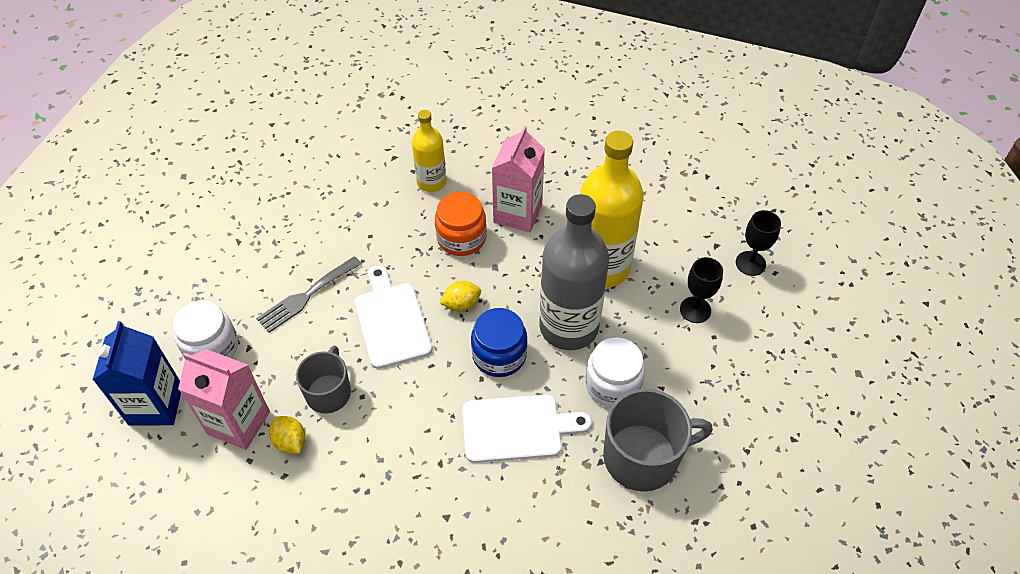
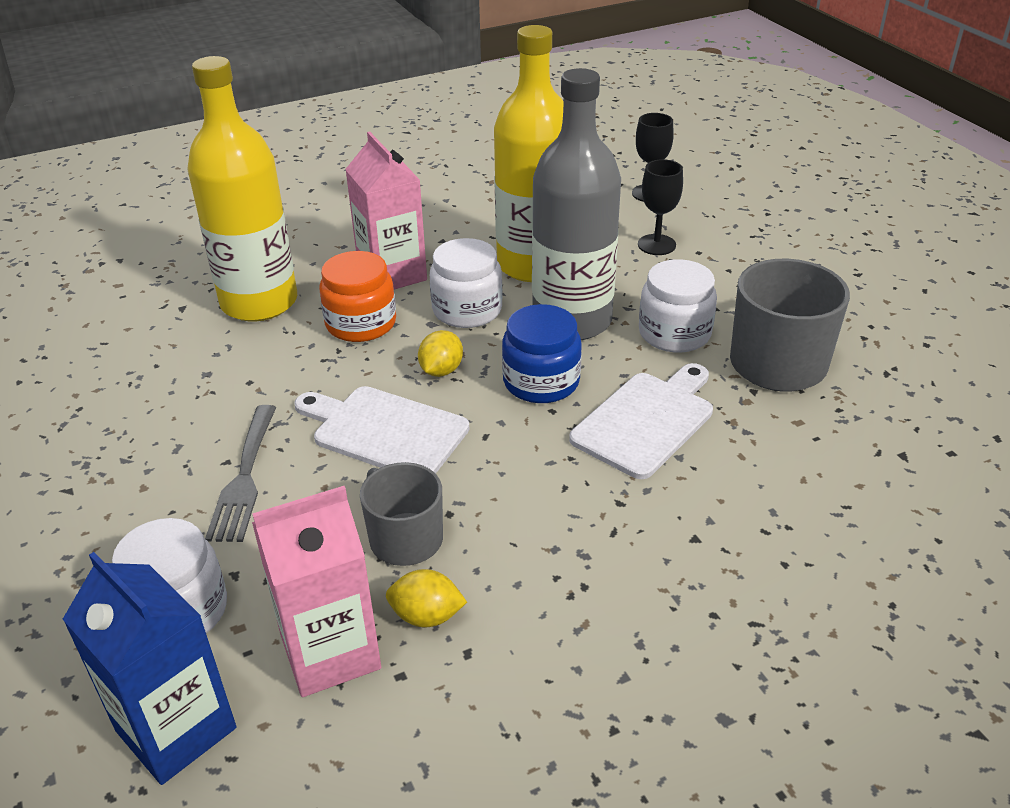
camera: 45 degrees left, 15 degrees down
(431, 182) = (259, 302): yellow bottle -> yellow bottle, size x1.80
(524, 272) = (467, 310): none -> white jar

